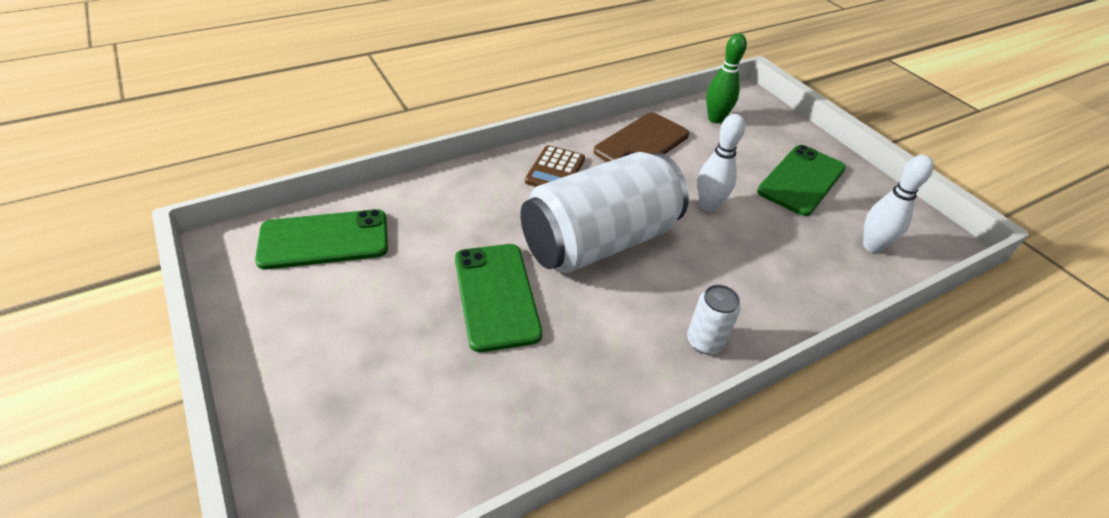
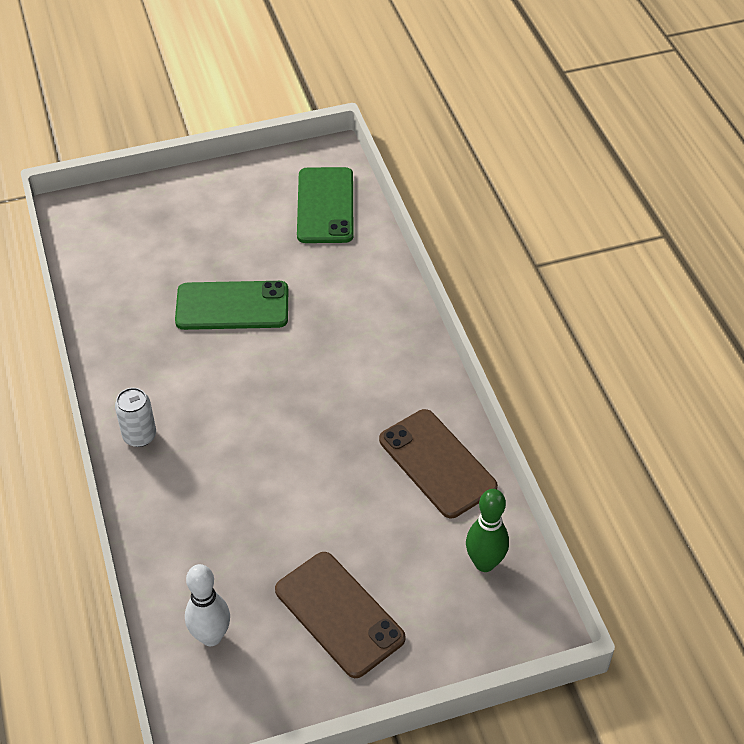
camera: 105 degrees right, 5 degrees up
(555, 170) = (396, 372): brown calculator -> none
(599, 241) = (279, 388): white can -> none
(708, 206) = (312, 496): white bowling pin -> none
(801, 180) = (339, 614): green phone -> brown phone

